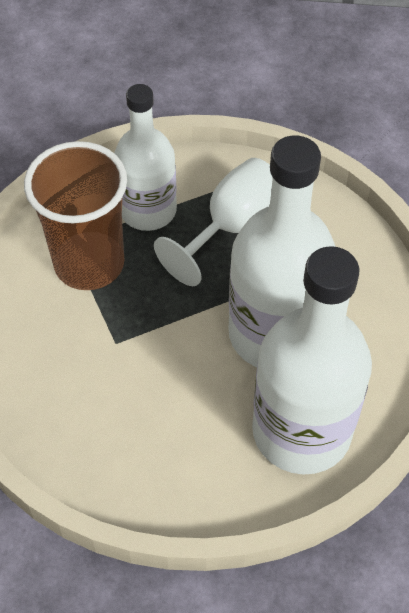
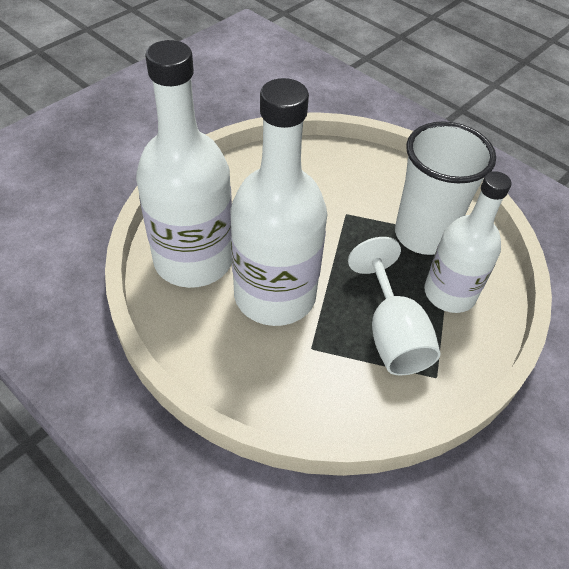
camera: 125 degrees right, 5 degrees down
(89, 263) = (423, 235): brown cup -> white cup

